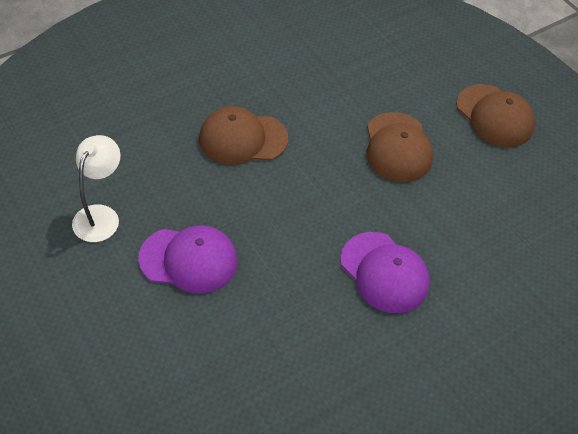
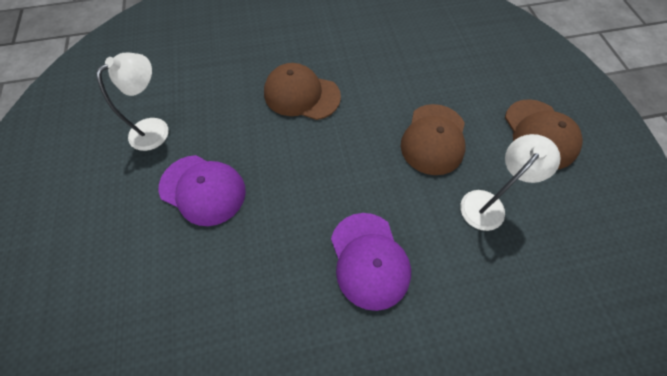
camera: 25 degrees right, 10 degrees up
(470, 192) = (487, 203): none -> white lamp

